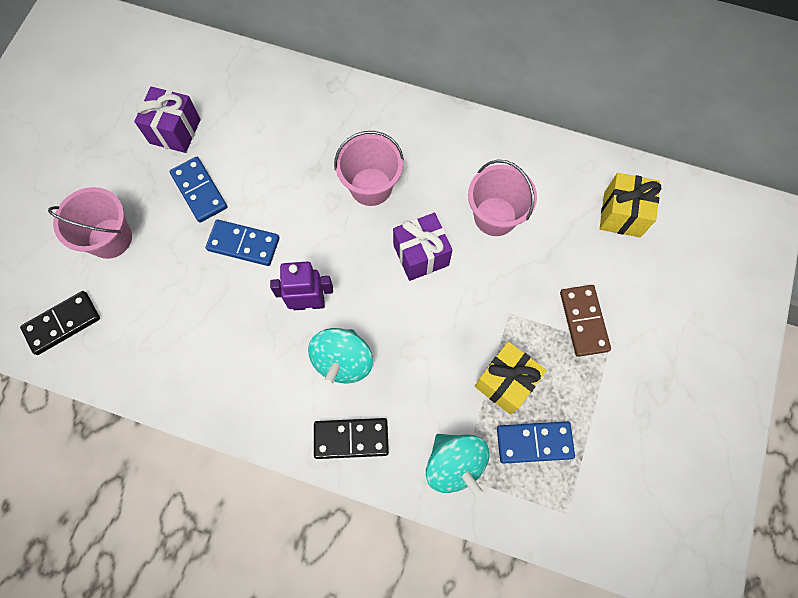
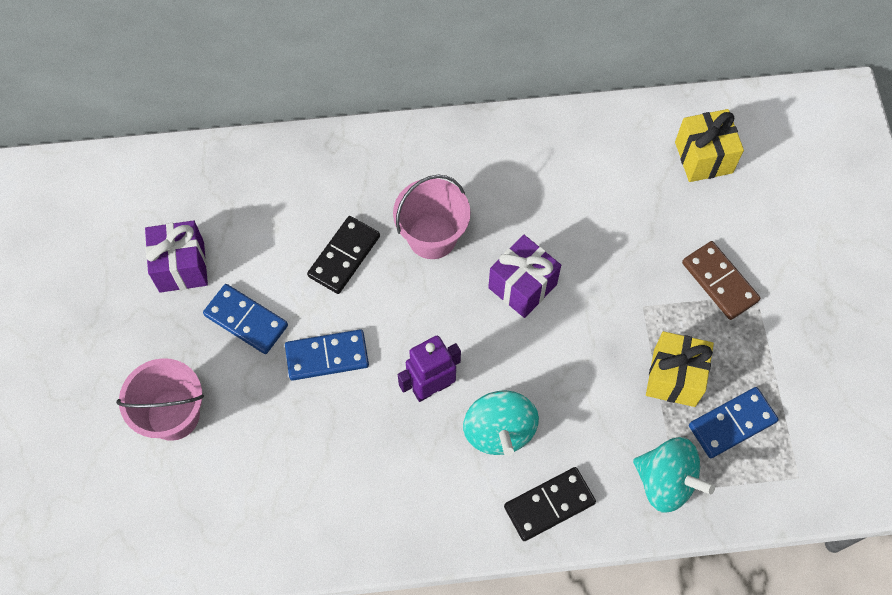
camera: 25 degrees left, 5 degrees down
(62, 324) = (171, 530): black domino -> black domino (344, 256)
(495, 216) = (578, 213): pink bucket -> none

